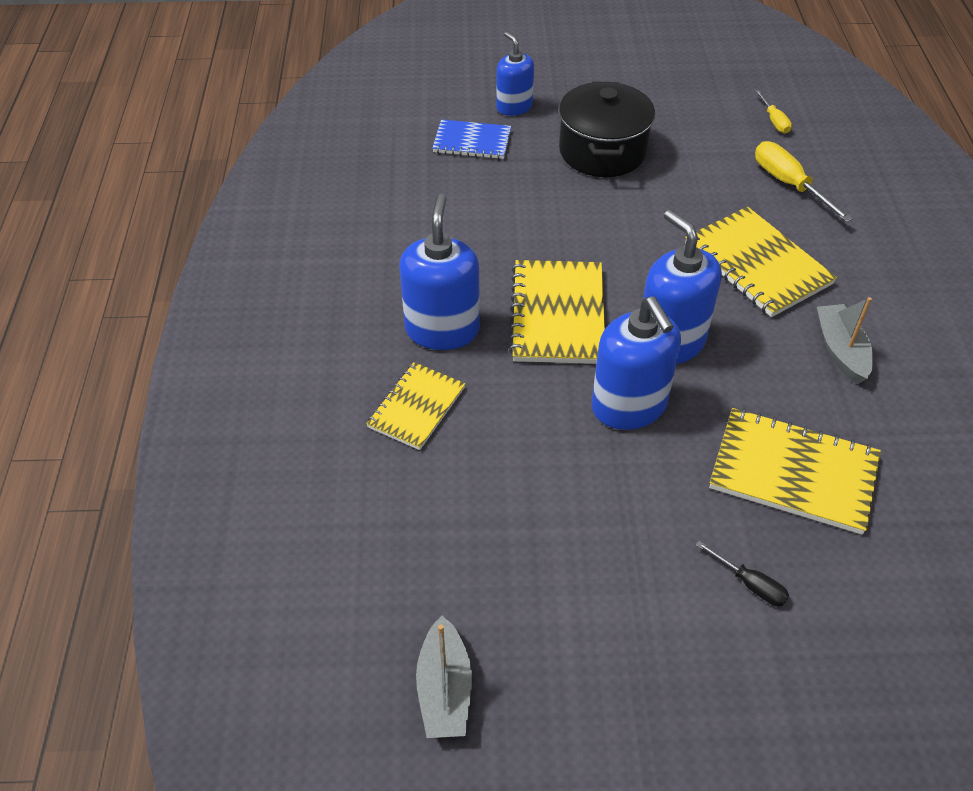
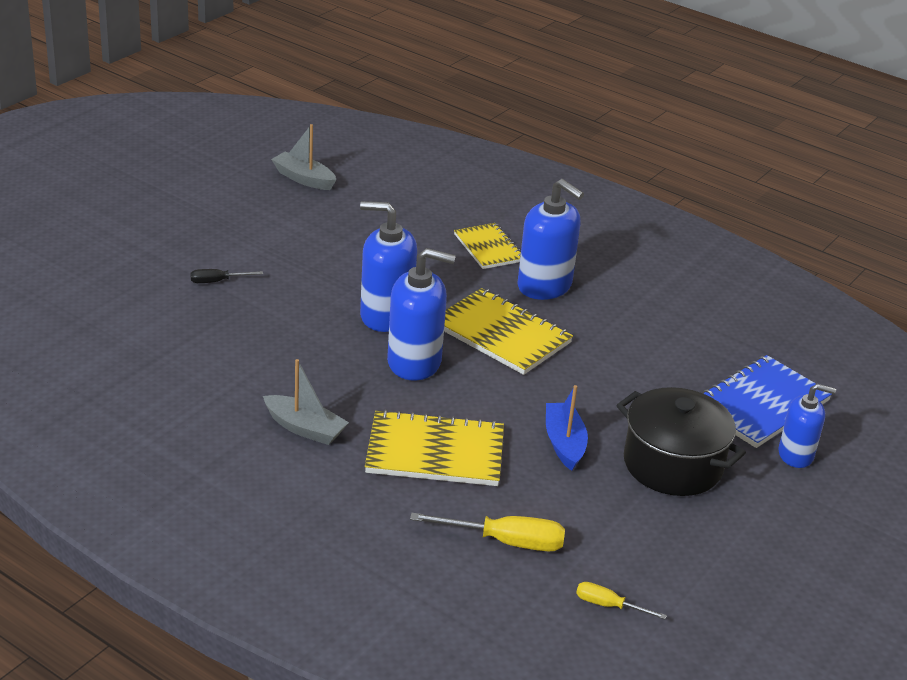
camera: 125 degrees right, 15 degrees down
(472, 141) = (760, 404): blue notebook -> blue notebook, size x1.57
(652, 208) = (564, 443): none -> blue boat
(793, 473) = (252, 340): yellow notebook -> none

